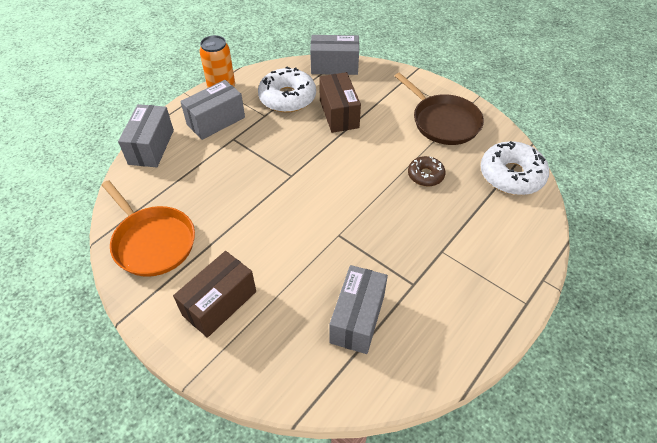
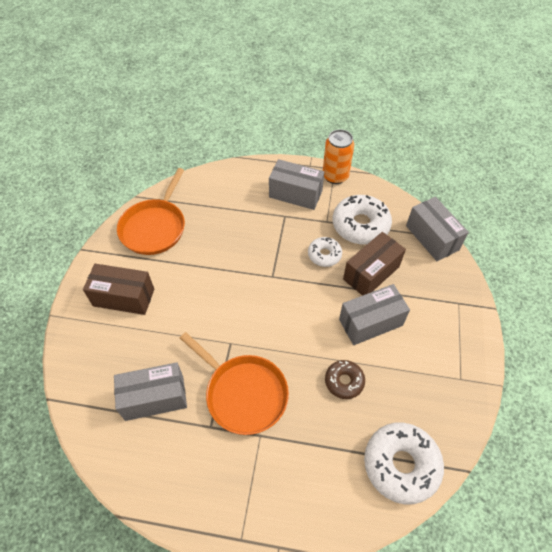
camera: 60 degrees right, 5 degrees up
(151, 147) = (240, 173): grey box -> grey box (370, 322)
(298, 132) = (324, 255): none -> white donut
(396, 246) = (243, 393): none -> orange pan
(443, 122) = (430, 366): brown pan -> none

